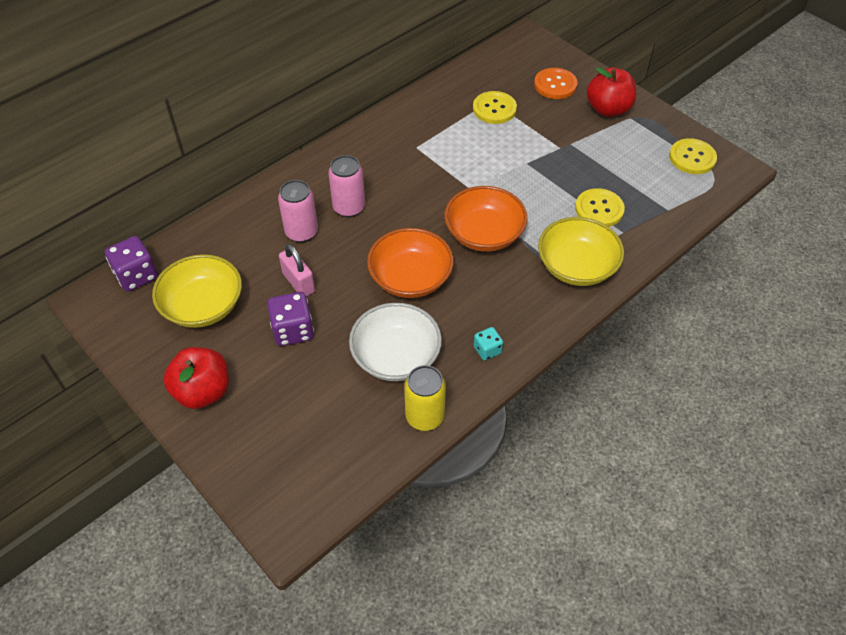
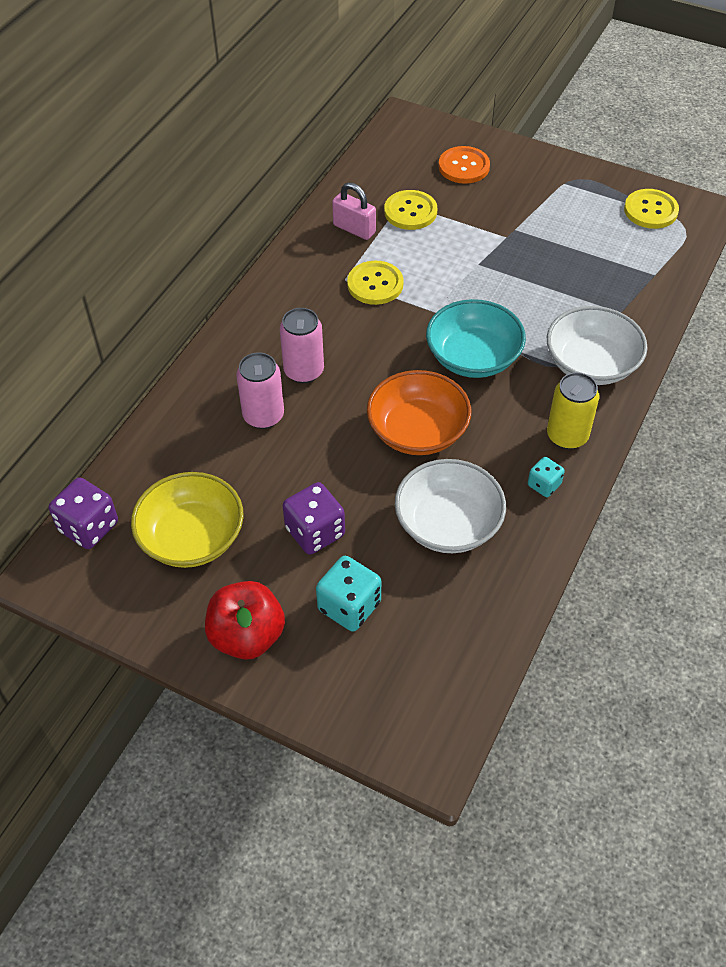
camera: 20 degrees left, 0 degrees up
(288, 394) = (349, 606): none -> turquoise dice
(298, 283) = (292, 475): pink padlock -> pink padlock (354, 229)
(425, 416) = (515, 580): yellow can -> yellow can (567, 436)
(484, 234) = (473, 357): orange bowl -> turquoise bowl
(576, 266) = (591, 364): yellow bowl -> white bowl
(599, 209) = (582, 294): yellow button -> yellow button (375, 284)
(608, 109) = (535, 180): red apple -> none

